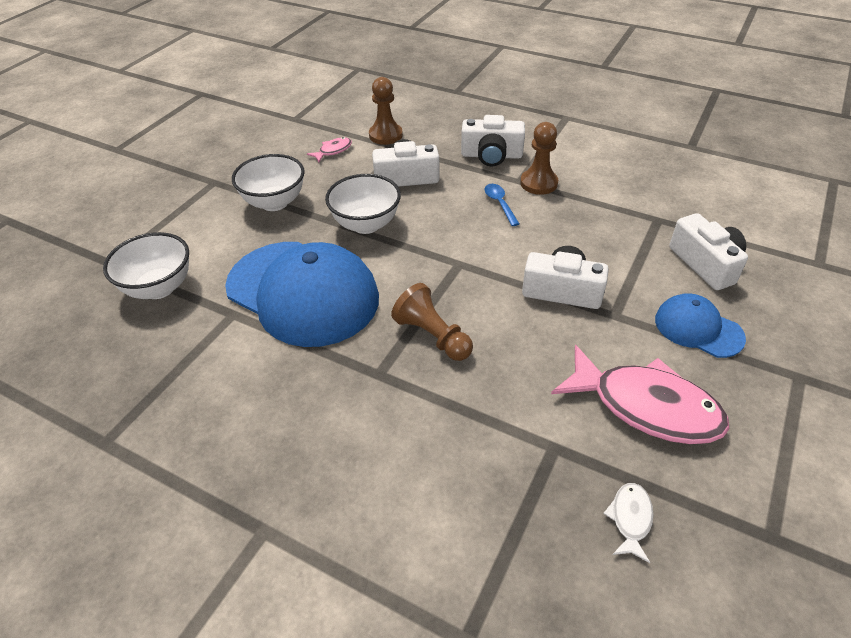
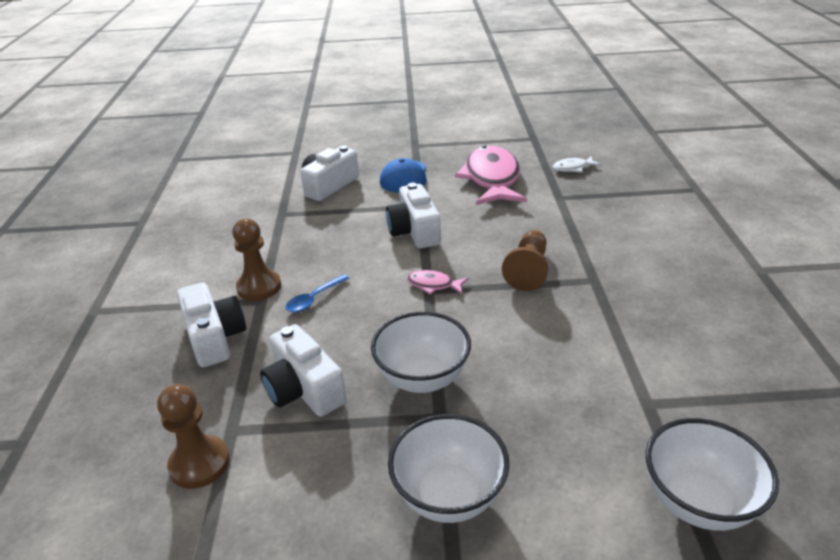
camera: 120 degrees left, 10 degrees down
(303, 292) = (566, 369): blue cap -> none
(333, 151) = (275, 506): pink fish -> pink fish (433, 285)

